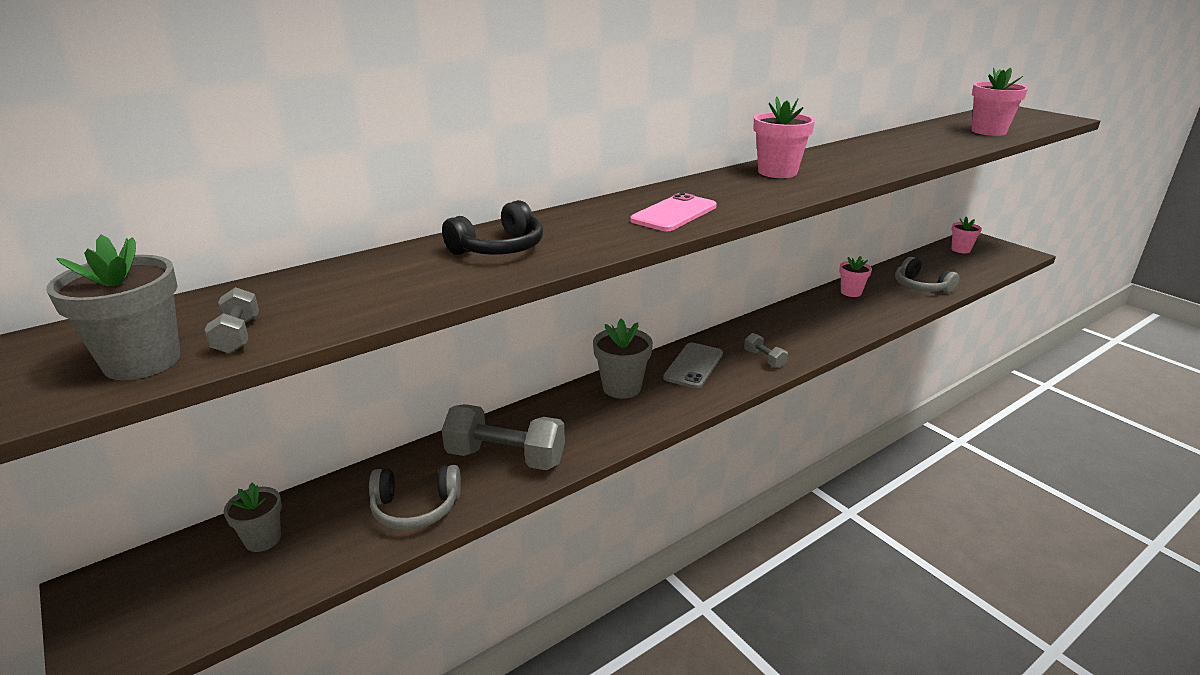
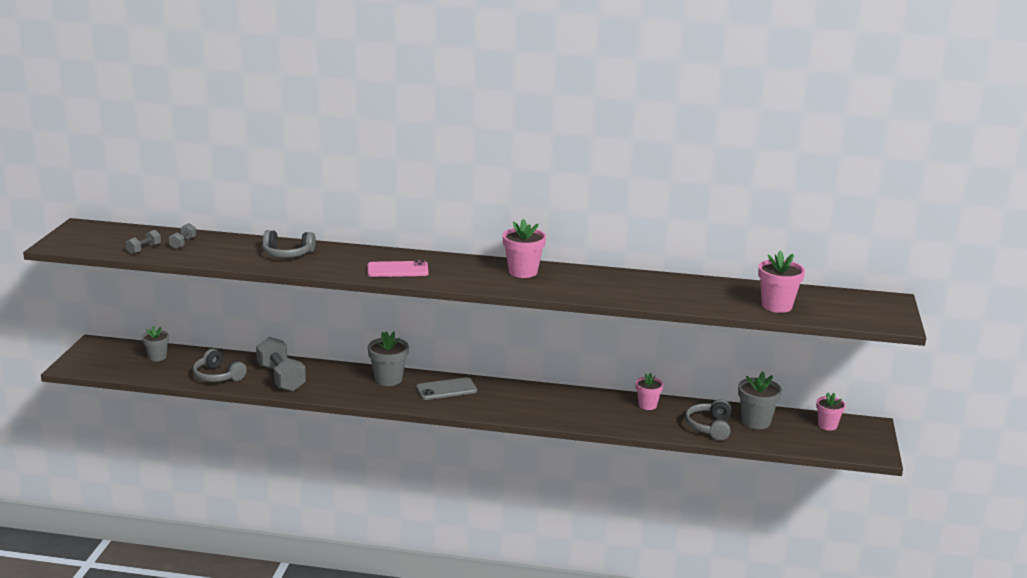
camera: 45 degrees right, 5 degrees down
(142, 362) = (109, 246): grey flower pot -> grey flower pot (755, 422)
(499, 248) = (287, 254): black headphones -> grey headphones
(764, 359) = (491, 406): grey dumbbell -> grey dumbbell (183, 243)

